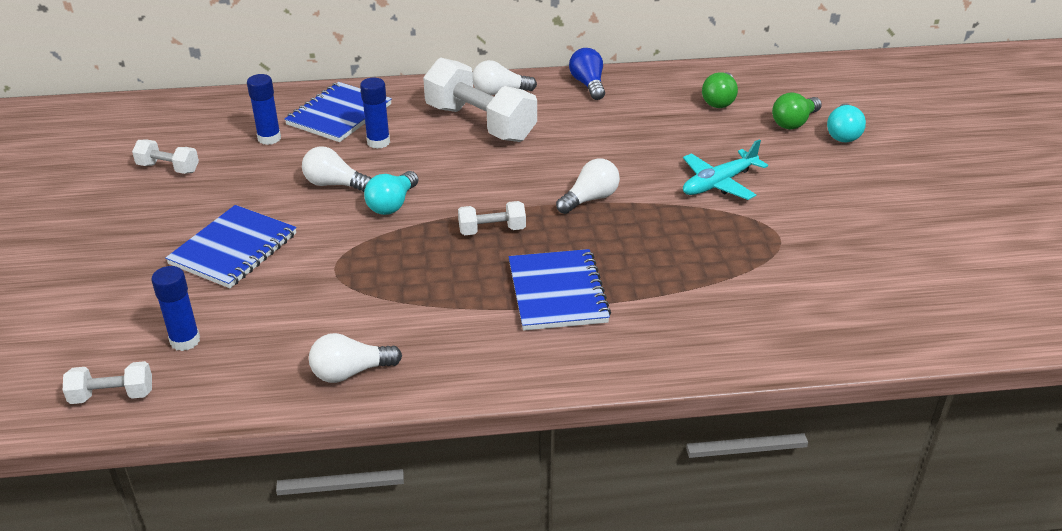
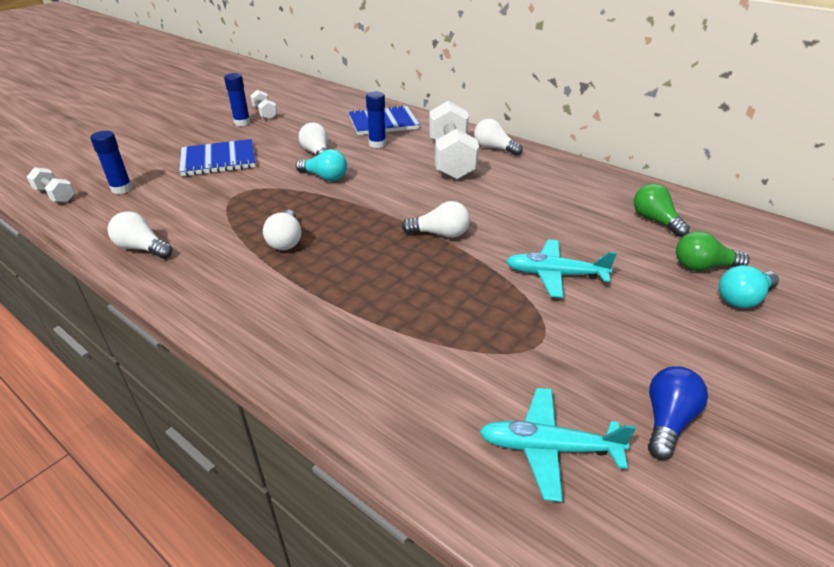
camera: 45 degrees right, 0 degrees up
(269, 138) = (330, 119): blue glue stick -> blue glue stick (242, 122)
(392, 204) = (325, 177): turquoise light bulb -> turquoise light bulb turned 135 degrees counterclockwise
(474, 281) = (286, 240): none -> white light bulb
(492, 230) = (348, 219): white dumbbell -> none
(557, 292) = (315, 277): blue notebook -> none
(588, 84) = (563, 168): blue light bulb -> blue light bulb (667, 420)
(719, 100) = (655, 220): green light bulb -> green light bulb turned 90 degrees clockwise
(873, 294) = (549, 448): none -> turquoise plane

